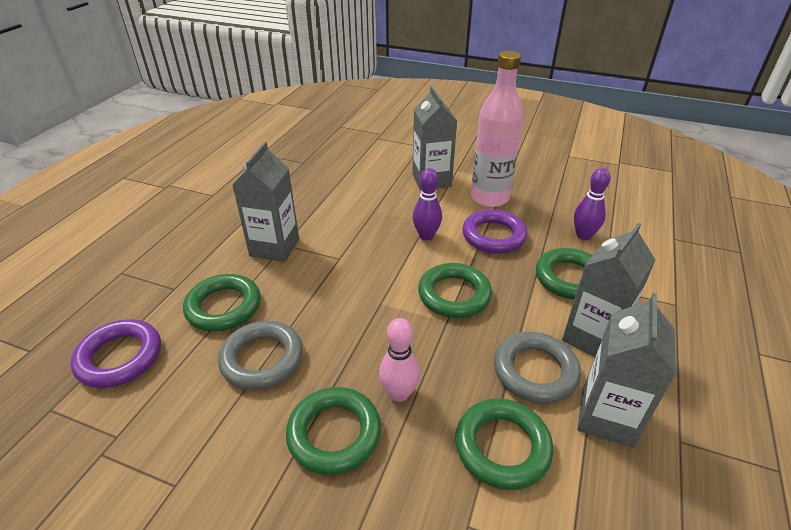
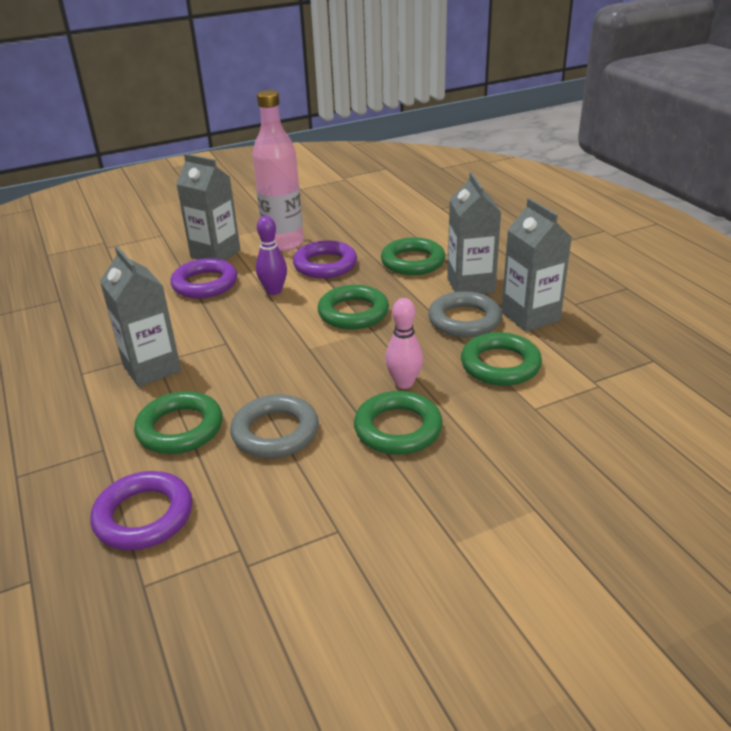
camera: 45 degrees left, 5 degrees down
(392, 201) = (205, 284): none -> purple ring
(583, 235) = (385, 233): purple bowling pin -> none

